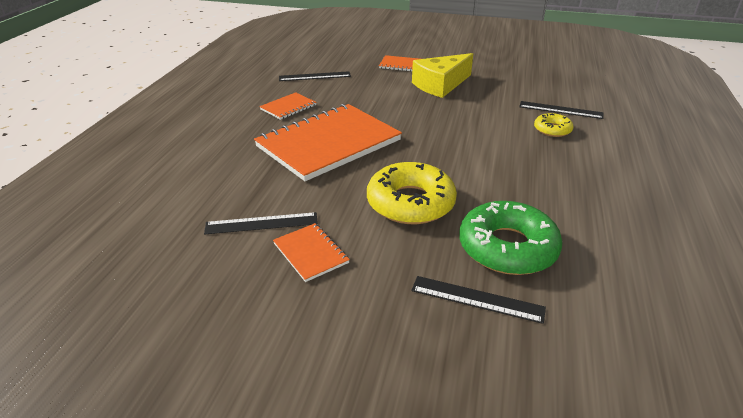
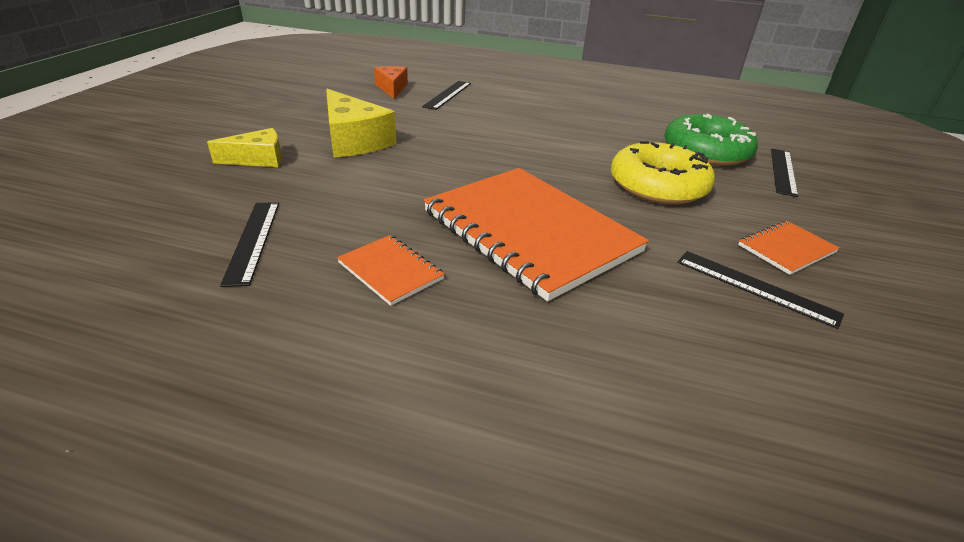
camera: 90 degrees left, 0 degrees up
(261, 223) = (755, 287): black ruler -> black ruler turned 45 degrees counterclockwise
(401, 65) = (258, 159): orange notebook -> yellow cheese
(552, 130) = (492, 104): yellow donut -> none
(555, 88) = (392, 88): none -> orange cheese

